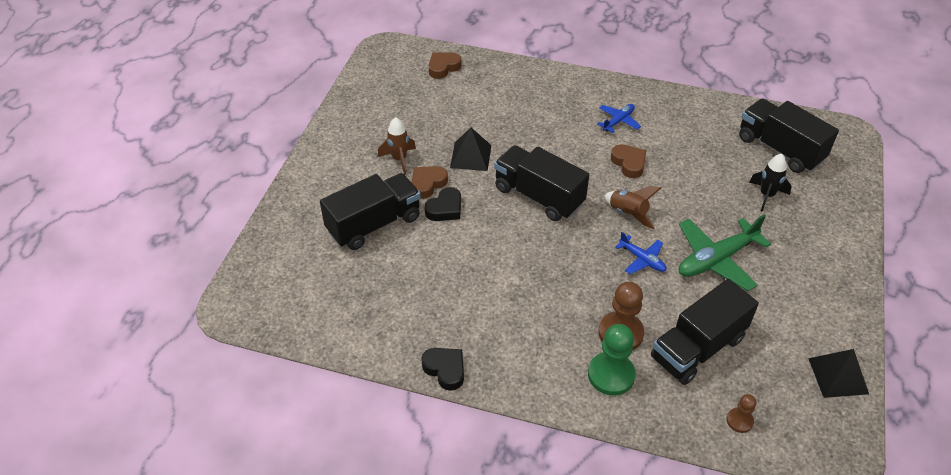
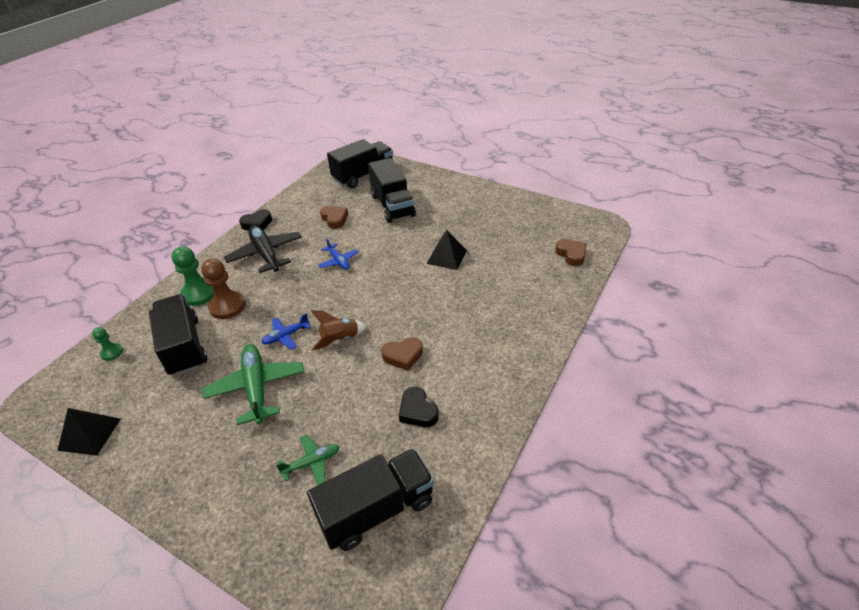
camera: 105 degrees right, 5 degrees down
(399, 159) = (455, 221): brown rocket -> none
(427, 184) = (423, 232): brown heart -> brown heart (334, 219)
(445, 209) = (393, 237): black heart -> black heart (417, 411)
(512, 331) = (266, 254): none -> black plane
(539, 196) = (385, 288): black truck -> black truck (363, 176)
(618, 121) = (467, 363): blue plane -> blue plane (338, 261)
(739, 421) = (112, 352): brown pawn -> green pawn
(766, 195) = (311, 463): black rocket -> green plane

